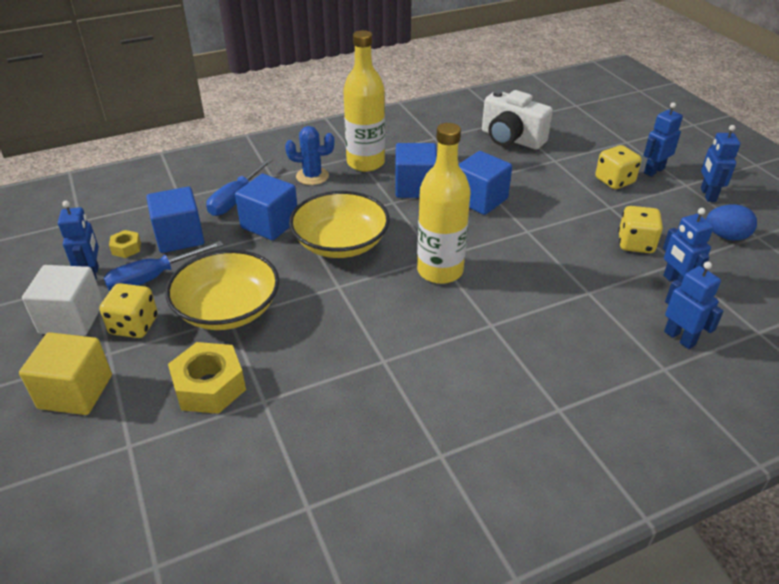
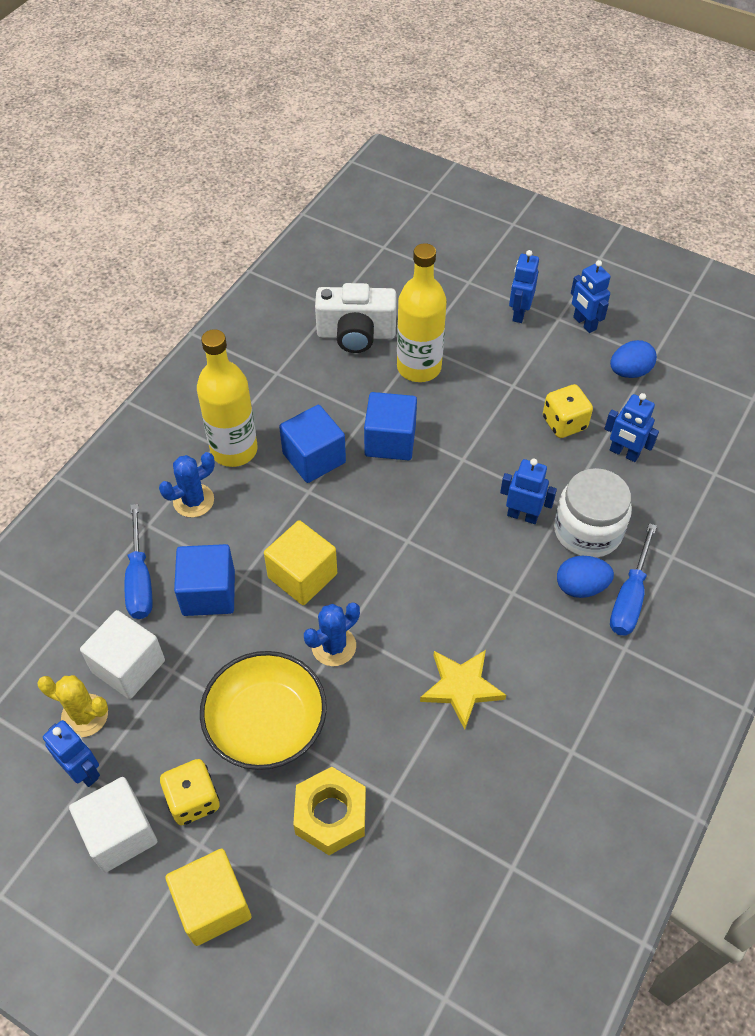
camera: 35 degrees left, 15 degrees up
(126, 248) = (85, 715): yellow nut -> yellow cactus
(153, 278) = (154, 734): blue screwdriver -> blue screwdriver (630, 597)
(179, 237) = (128, 666): blue cube -> white cube
(320, 290) = (334, 646): none -> blue cactus
(340, 243) = (302, 576): yellow bowl -> yellow cube
(389, 362) = (461, 688): none -> yellow star
(440, 271) = (423, 556): yellow bottle -> yellow bottle (419, 367)
(555, 348) = (581, 587): none -> blue egg
(596, 316) = (587, 530): none -> white jar
(614, 181) = (494, 347): yellow dice -> none
(679, 338) = (663, 516): blue robot -> blue robot (522, 515)

